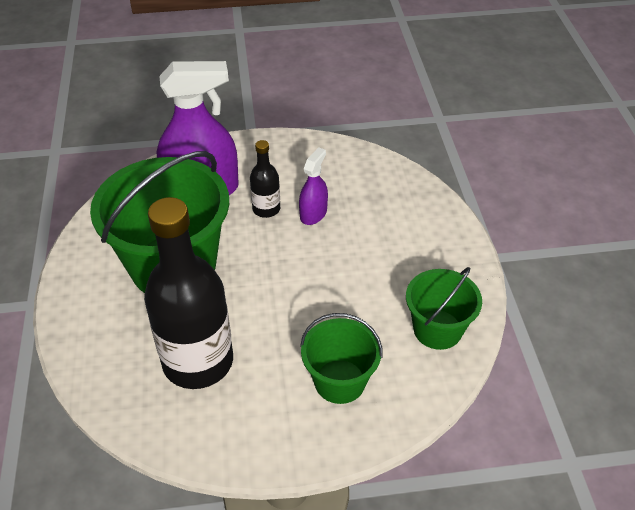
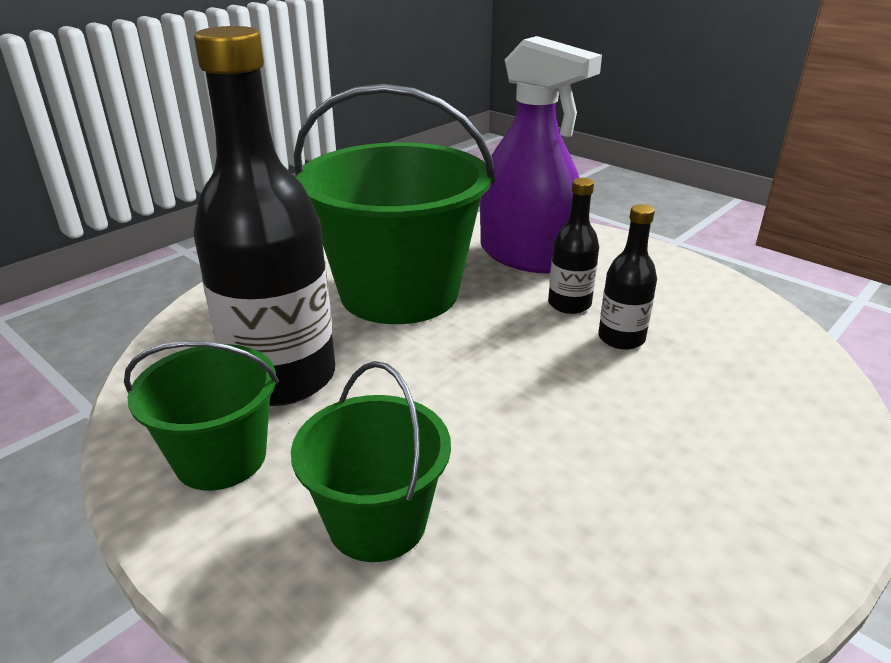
camera: 50 degrees right, 15 degrees down
(313, 214) = (621, 338): purple spray bottle -> black bottle
(437, 329) = (615, 585): green bucket -> green bucket (221, 458)

